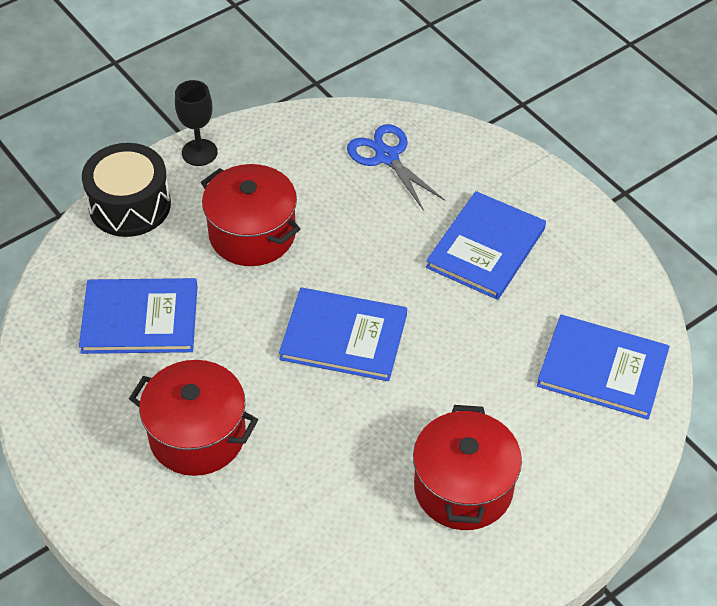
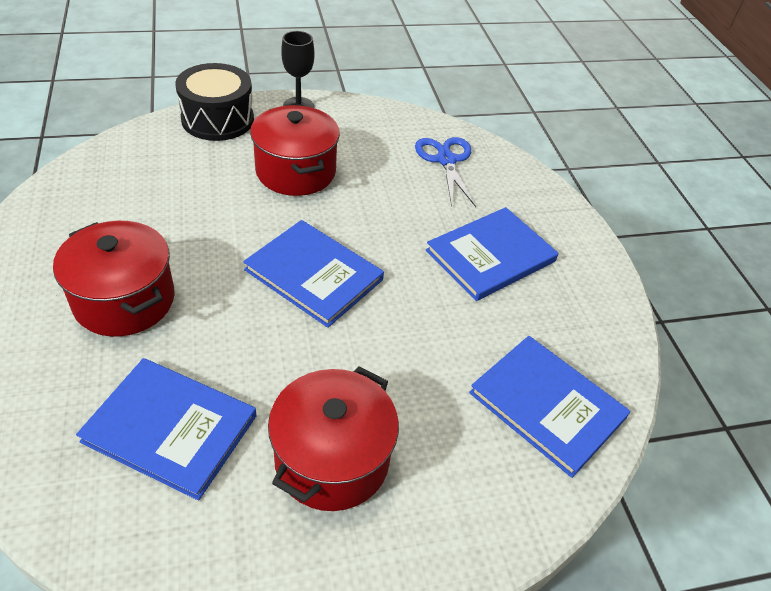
camera: 20 degrees right, 5 degrees down
(140, 318) = (157, 194): blue book -> blue book (170, 428)

